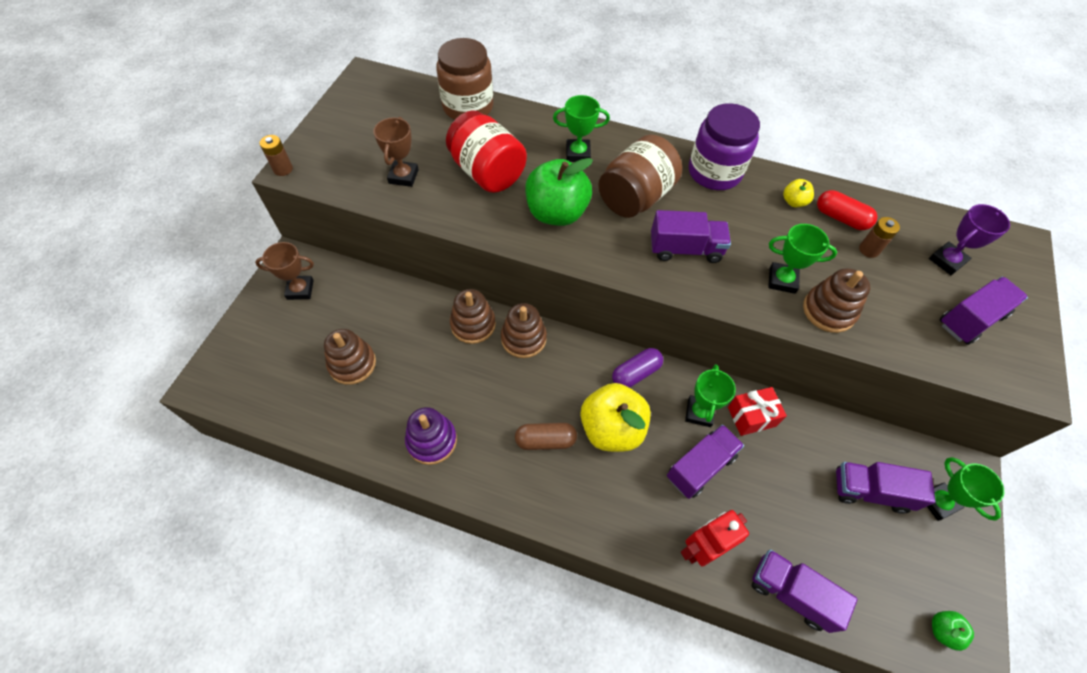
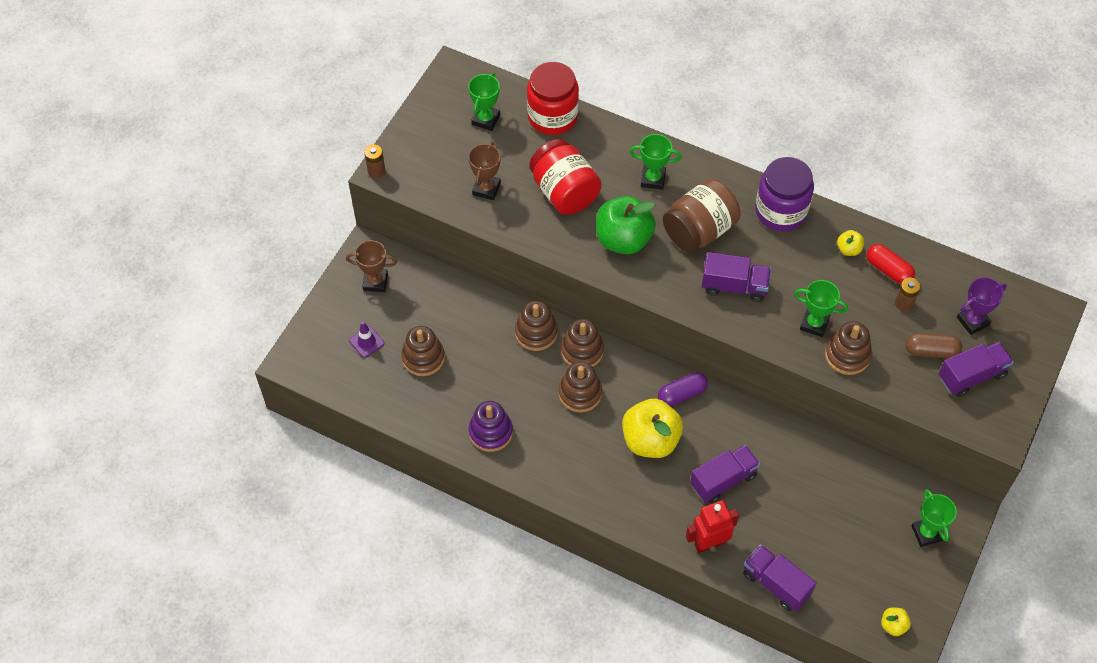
camera: 10 degrees right, 0 degrees up
(289, 353) = (366, 342): none -> purple traffic cone
(468, 107) = (552, 116): brown jar -> red jar
(527, 384) = (580, 393): none -> brown stacking toy
(545, 440) = (590, 443): brown capsule -> brown capsule (931, 351)
(699, 412) = (733, 435): green trophy -> green trophy (485, 119)
(751, 416) = (780, 444): red gift -> none
(870, 491) = (869, 517): purple truck -> none
(942, 631) = (893, 625): green apple -> yellow apple

